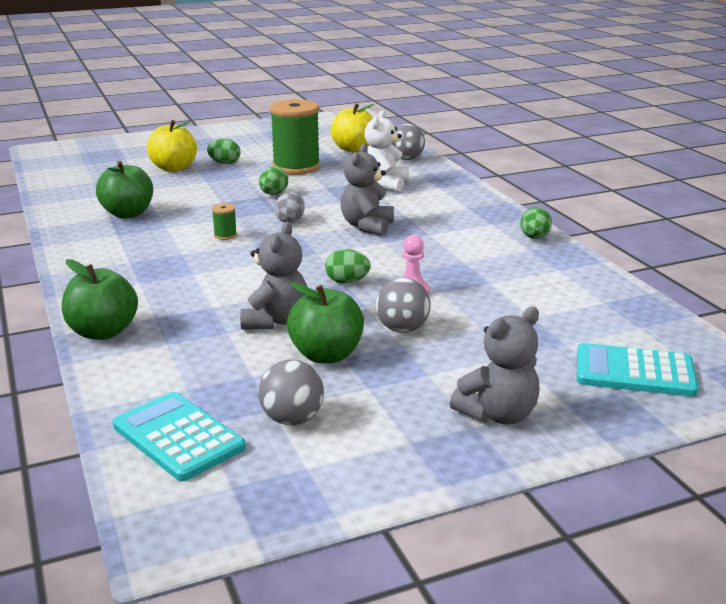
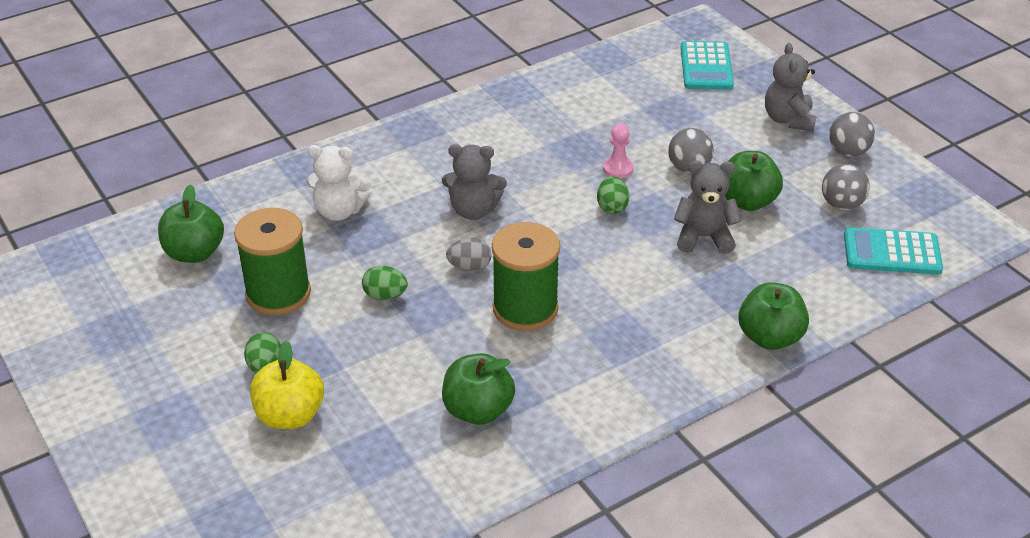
camera: 100 degrees left, 15 degrees up
(178, 437) = (892, 252): turquoise calculator -> turquoise calculator turned 60 degrees clockwise
(225, 235) = (525, 308): green spool -> green spool, size x2.50
(353, 149) = (194, 253): yellow apple -> green apple
(406, 159) = (237, 203): grey ball -> grey ball (848, 152)
(498, 414) = (788, 120): grey teddy bear -> grey teddy bear turned 135 degrees counterclockwise
(534, 238) = (477, 107): green egg -> none

